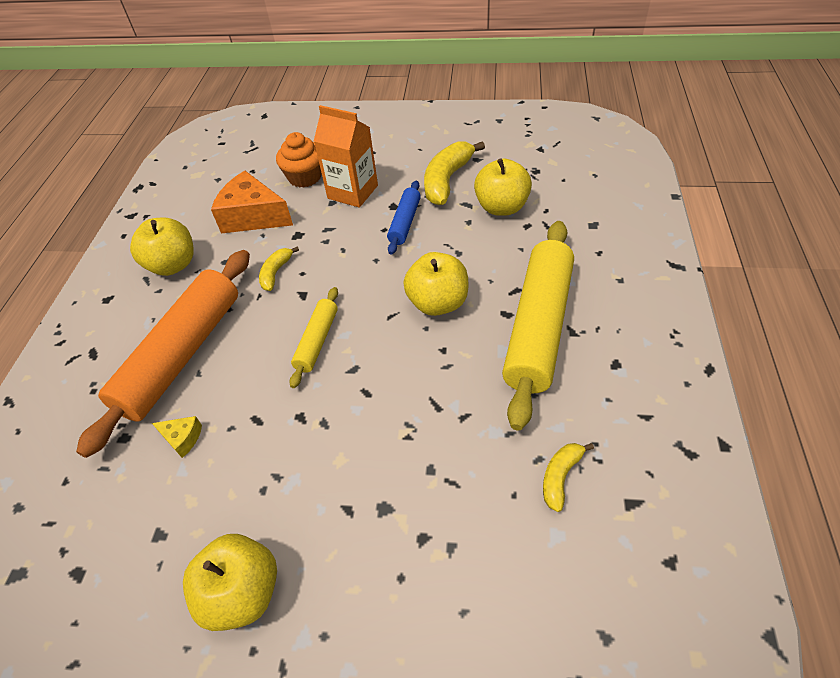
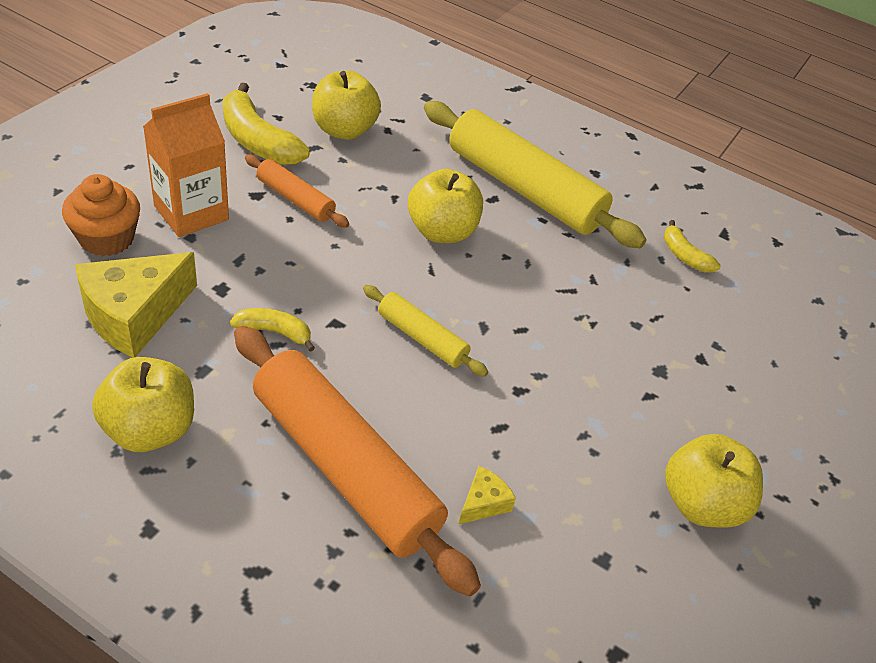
camera: 75 degrees left, 5 degrees down
(253, 216) = (134, 315): orange cheese -> yellow cheese
(276, 273) = (274, 332): yellow banana -> yellow banana turned 150 degrees clockwise
(405, 222) = (295, 199): blue rolling pin -> orange rolling pin

